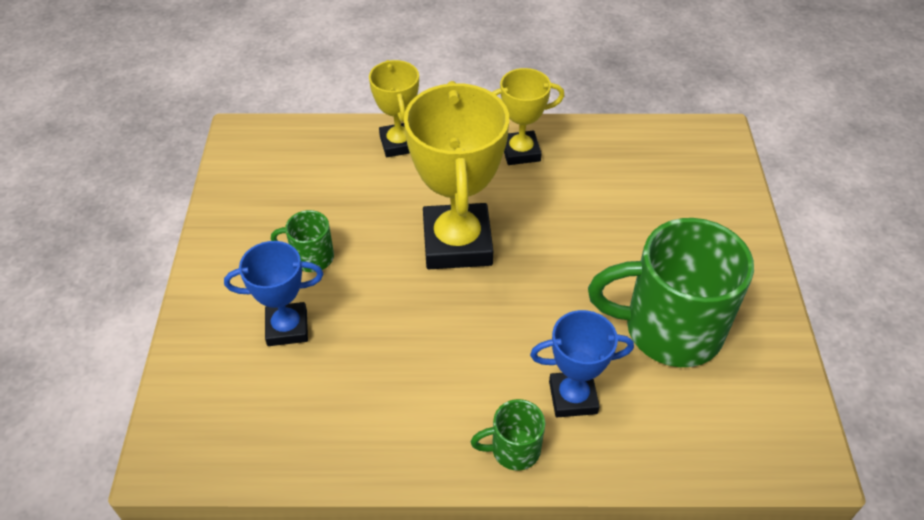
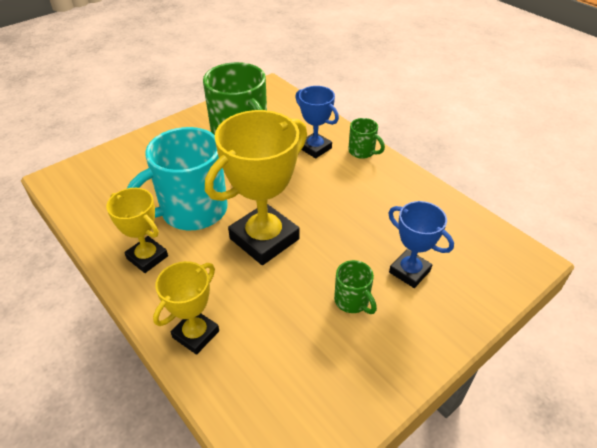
camera: 130 degrees left, 5 degrees down
(559, 210) = (191, 211): none -> turquoise mug

